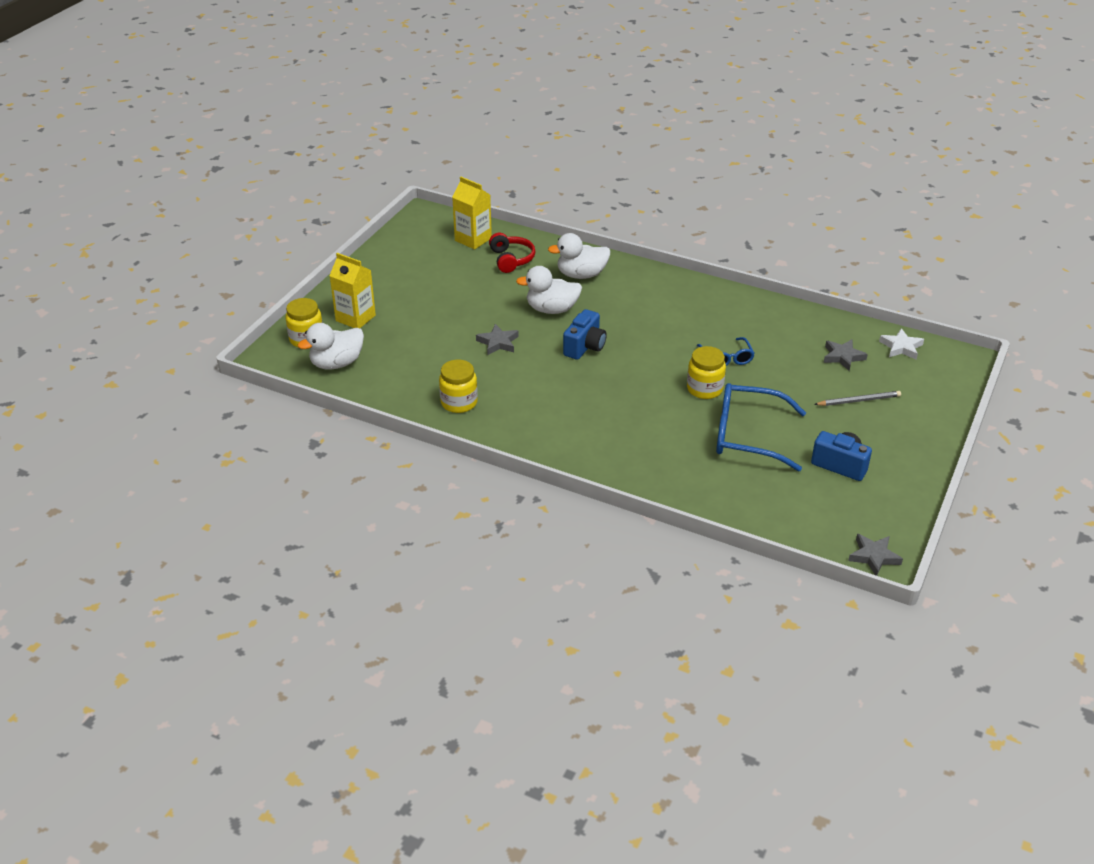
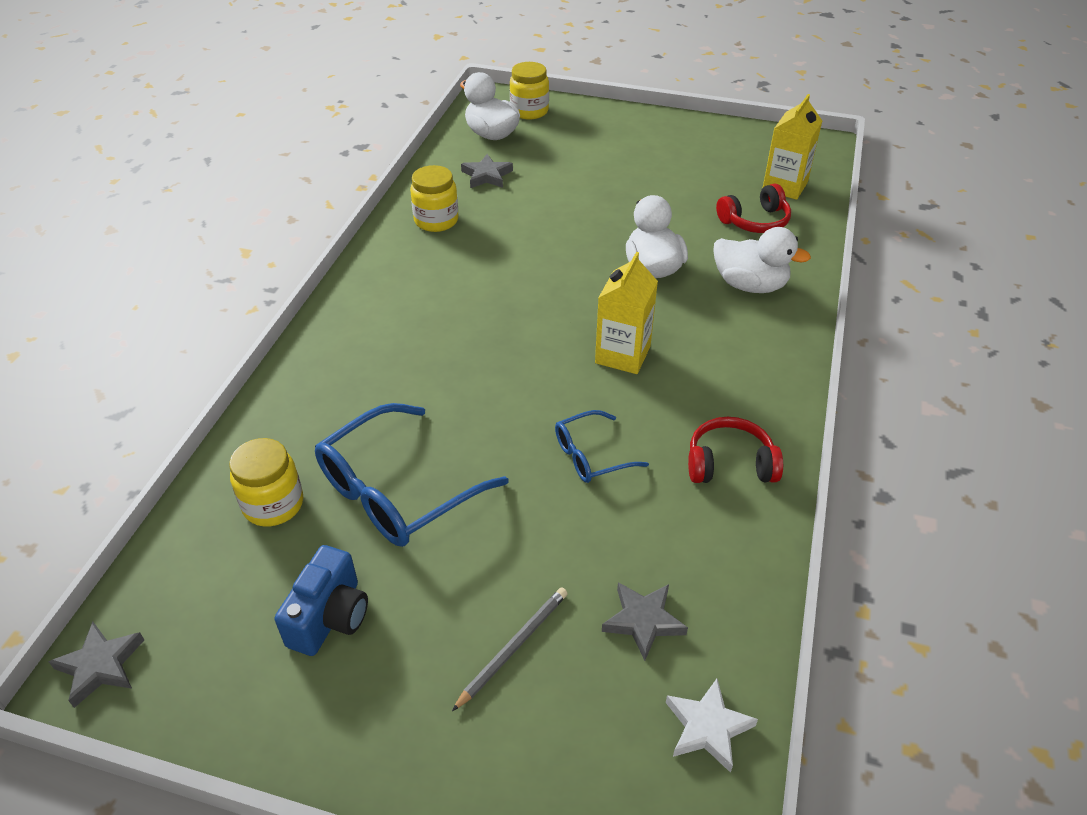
camera: 80 degrees right, 5 degrees up
(355, 318) = (578, 132): yellow carton -> yellow carton (622, 355)
(498, 342) = (563, 233): grey star -> grey star (487, 175)
(581, 275) = (750, 285): white duck -> white duck turned 135 degrees clockwise
(585, 347) = (576, 305): blue camera -> none
(704, 389) = (506, 434): yellow jar -> yellow jar (273, 504)
(738, 311) = (730, 464): none -> red headphones
(747, 436) = (397, 491): blue glasses -> blue glasses turned 135 degrees counterclockwise
(859, 400) = (513, 647): grey pencil -> grey pencil turned 120 degrees counterclockwise

